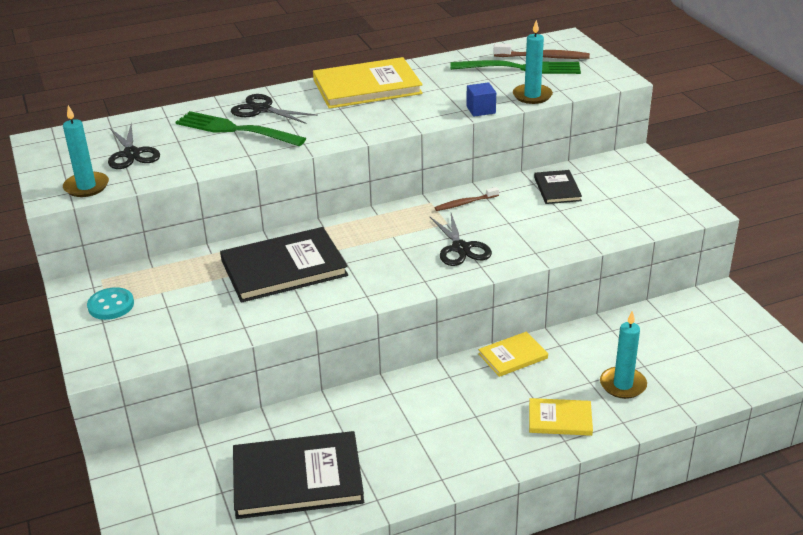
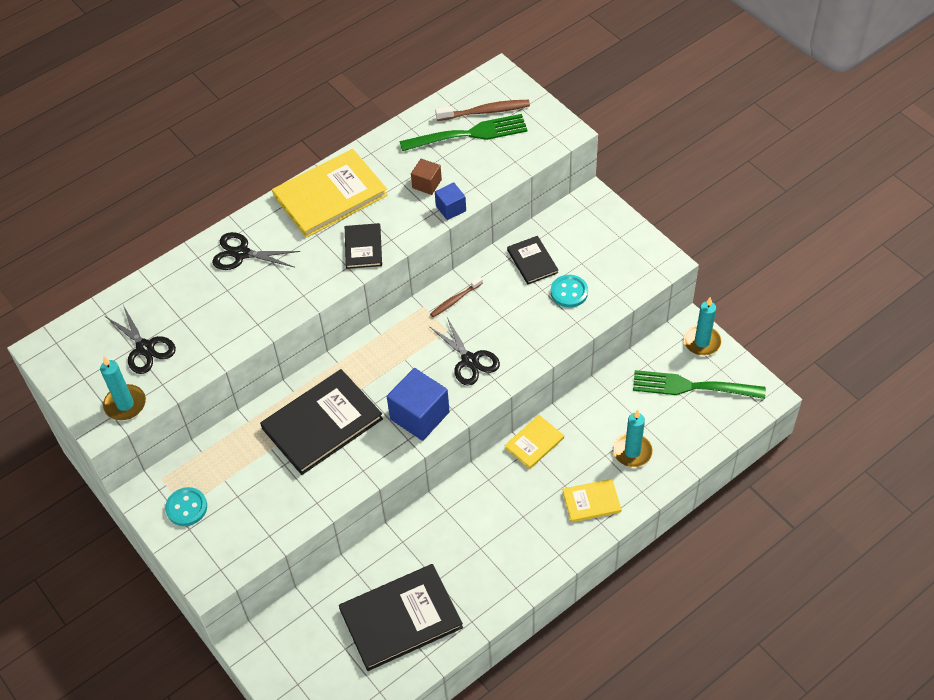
camera: 15 degrees left, 20 degrees up
(236, 130) = (230, 290): green fork -> green fork (693, 386)
(380, 122) = (363, 247): none -> black book
(388, 280) = (419, 415): none -> blue cube
(464, 92) = (427, 184): none -> brown cube
(532, 96) = (492, 176): turquoise candle -> turquoise candle (702, 342)
(588, 216) = (569, 292): none -> turquoise button

